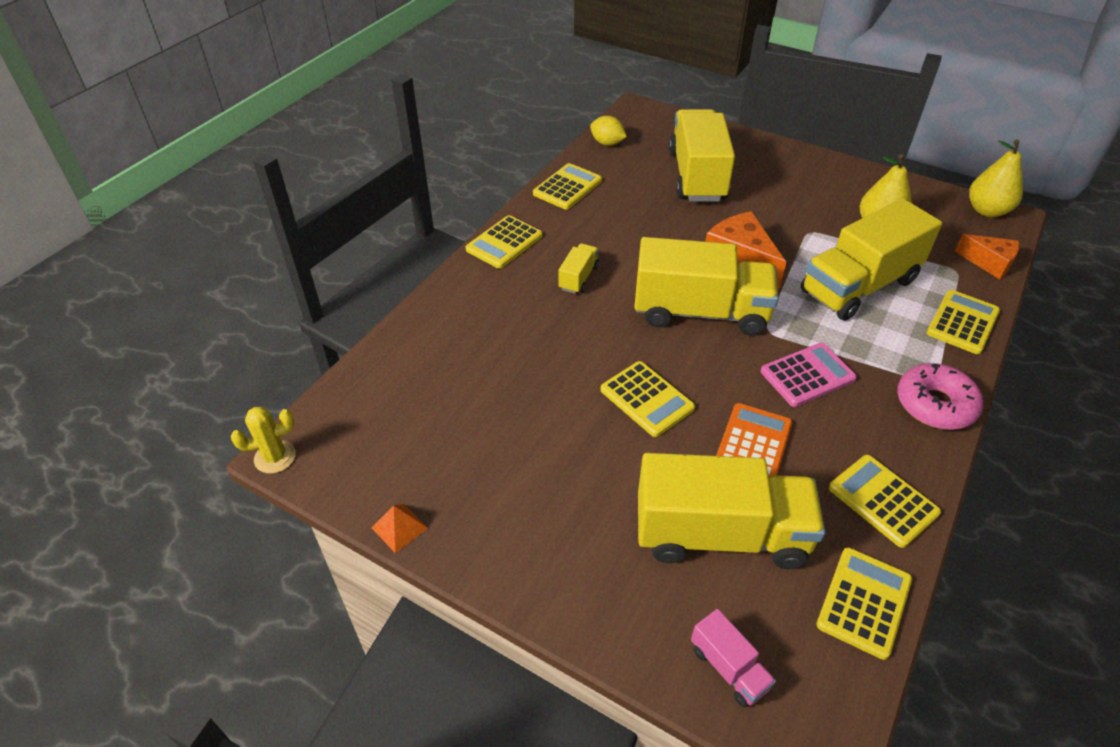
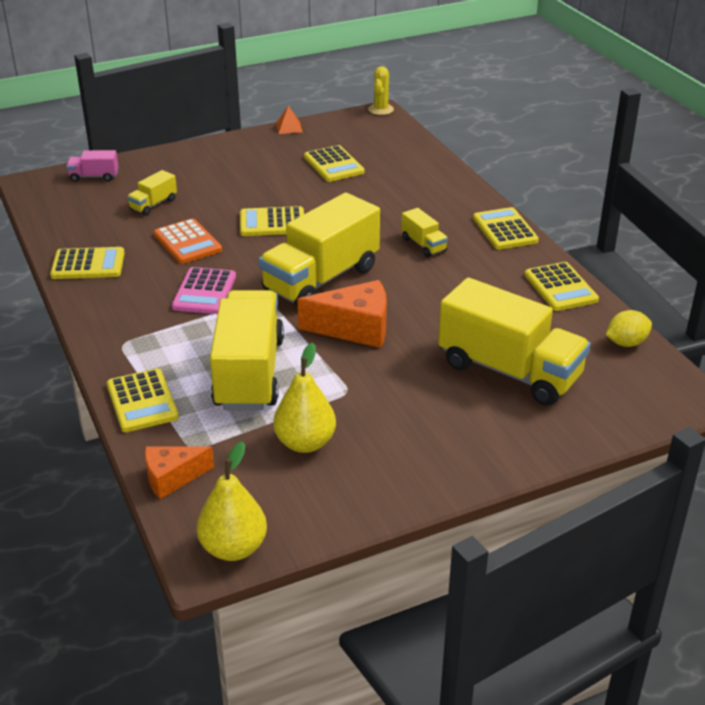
camera: 125 degrees right, 10 degrees down
(720, 534) = (153, 204): yellow truck -> yellow truck, size x0.44
(864, 602) = (57, 225): yellow calculator -> yellow calculator (333, 165)
(935, 404) = (106, 330): pink donut -> none

